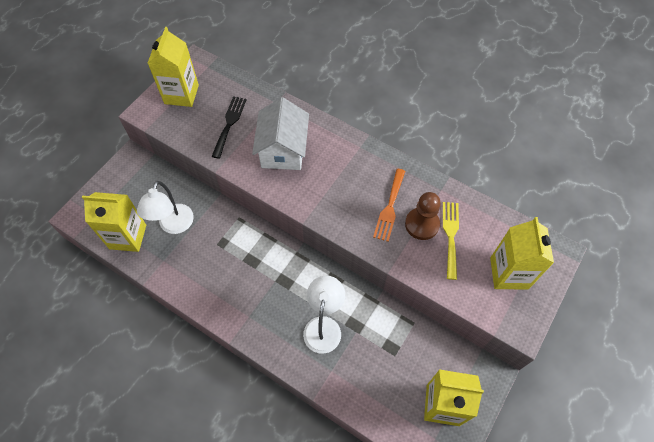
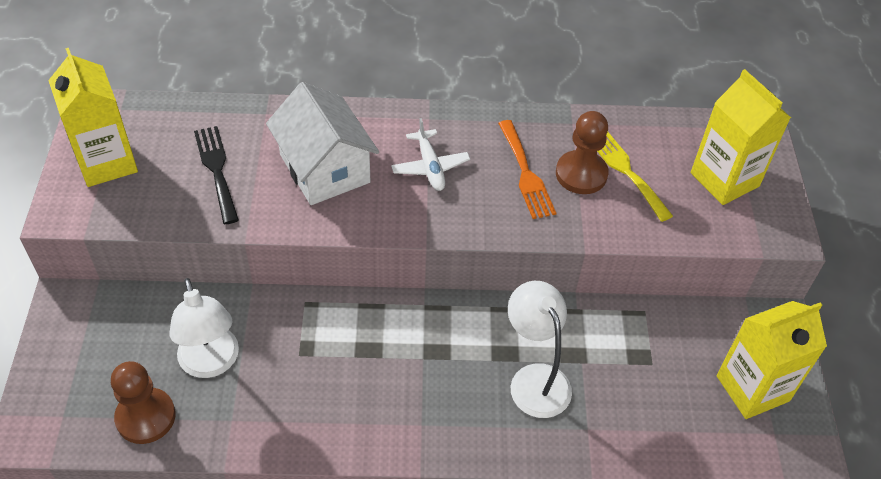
camera: 35 degrees left, 10 degrees down
(128, 237) = (145, 417): yellow carton -> brown pawn
(339, 176) = (430, 167): none -> white plane

